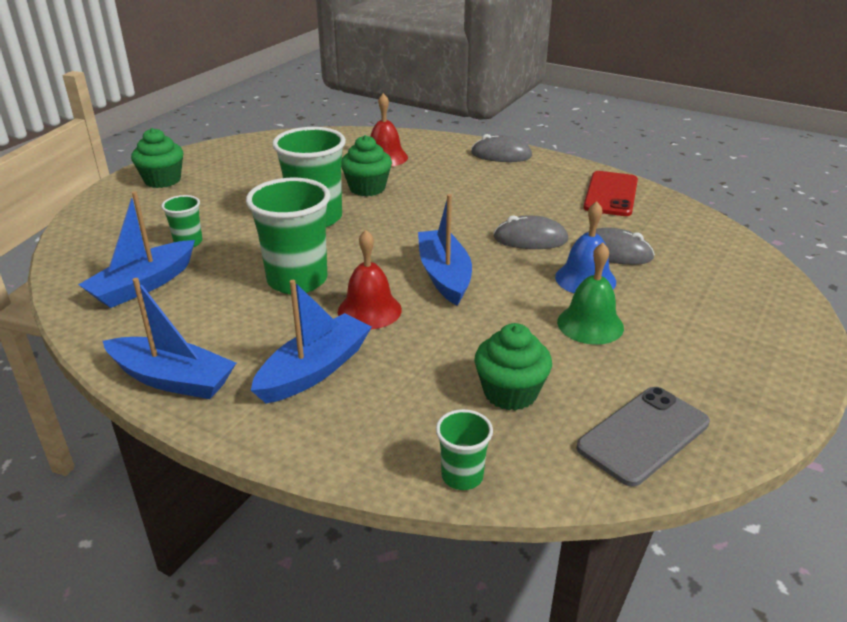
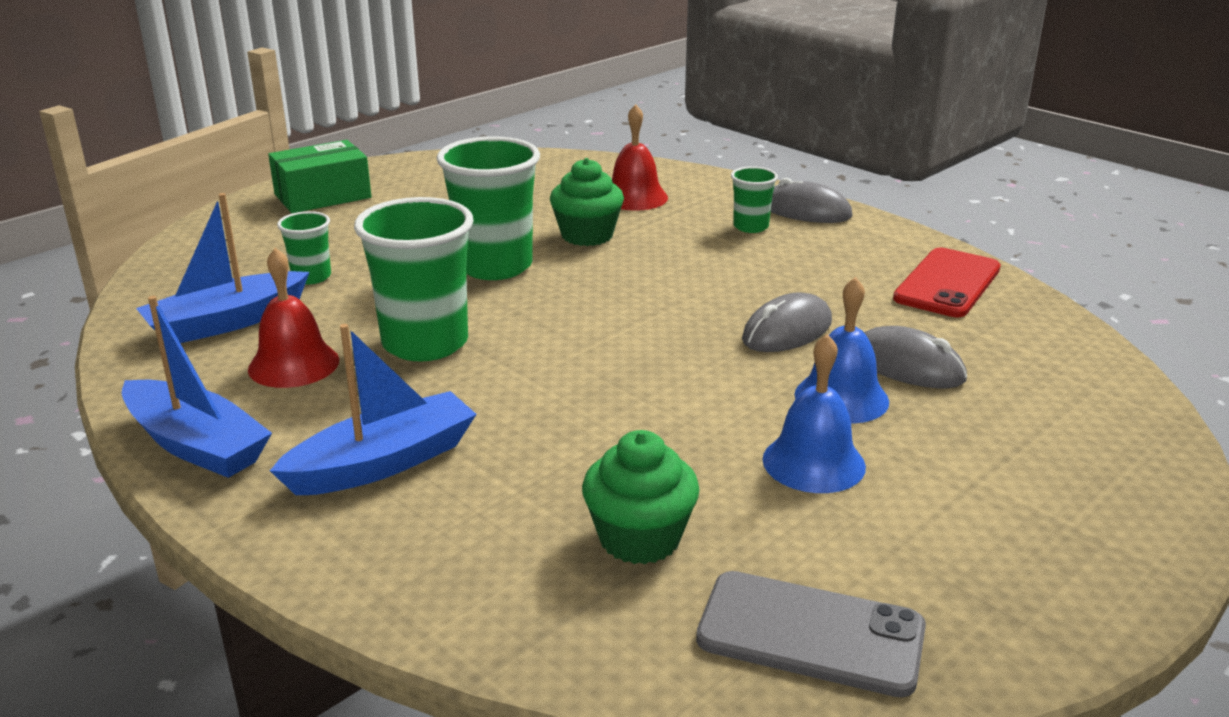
camera: 15 degrees right, 5 degrees down
(162, 180) = (323, 196): green cupcake -> green box
(369, 310) = (501, 396): red bell -> red bell (293, 364)
(444, 275) = (632, 364): blue boat -> none
(462, 476) = (507, 640): green cup -> green cup (751, 227)
(530, 239) = (787, 331): grey mouse -> grey mouse turned 60 degrees counterclockwise
(590, 324) = (813, 462): green bell -> blue bell
(643, 435) = (810, 634): grey phone -> grey phone turned 45 degrees clockwise

